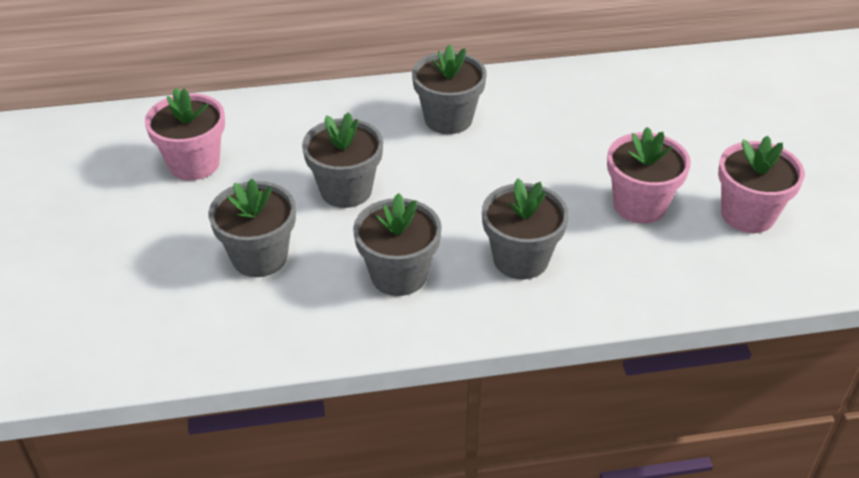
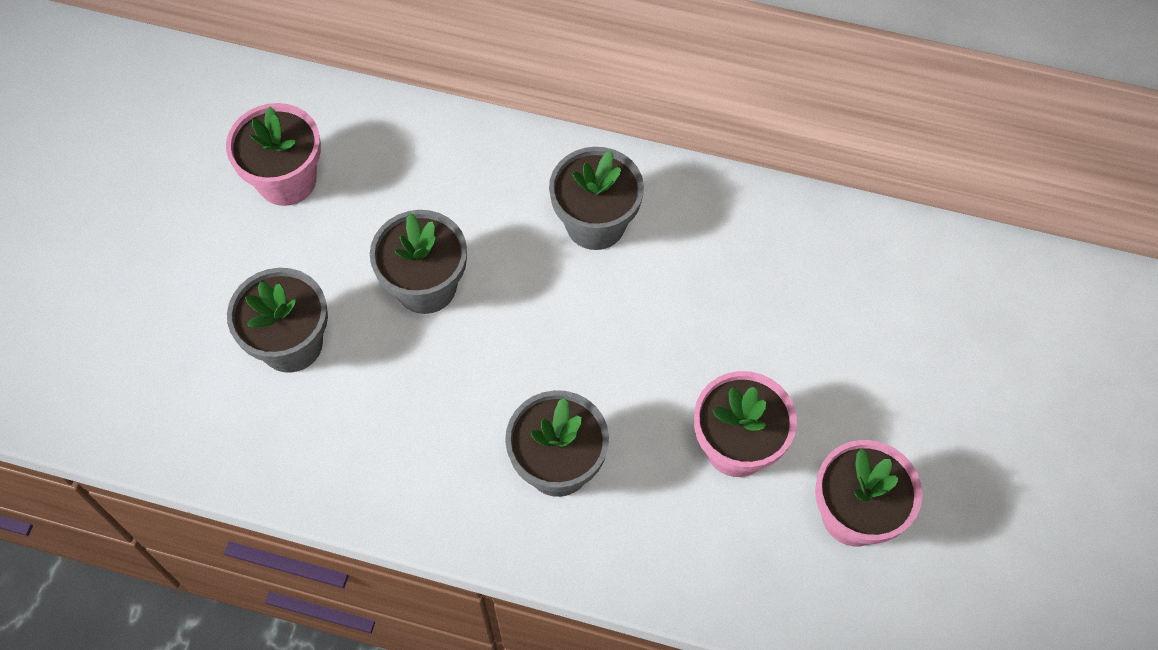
camera: 25 degrees right, 20 degrees up
(398, 275) = (418, 430): grey flower pot -> none

